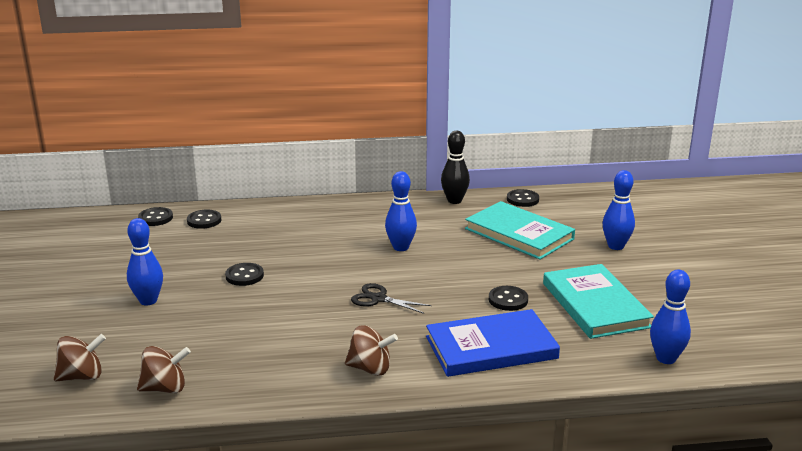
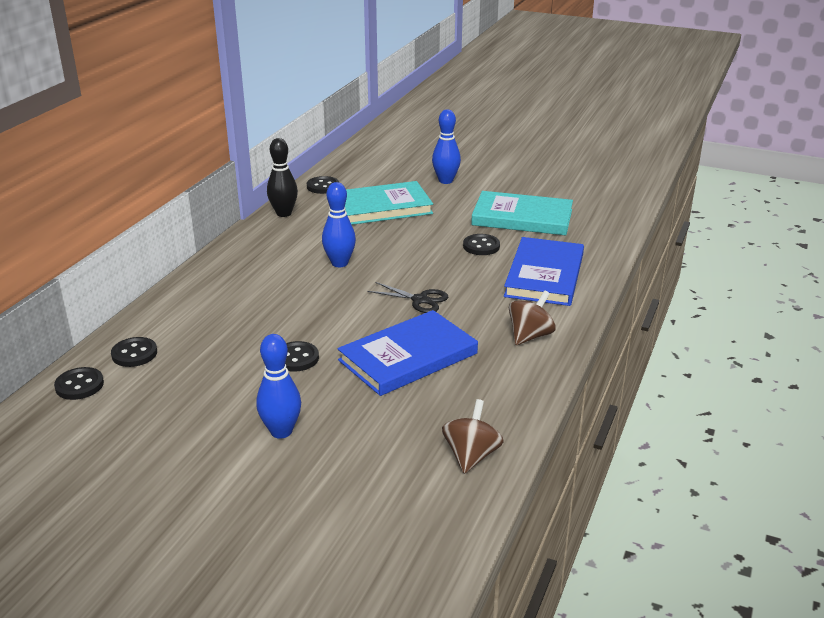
camera: 60 degrees left, 5 degrees up
(82, 376) = (401, 509): brown spinning top -> none
(284, 320) = (408, 357): none -> blue book
(378, 299) = (420, 300): black scissors -> black scissors turned 120 degrees counterclockwise
(666, 358) = (613, 219): blue bowling pin -> none

